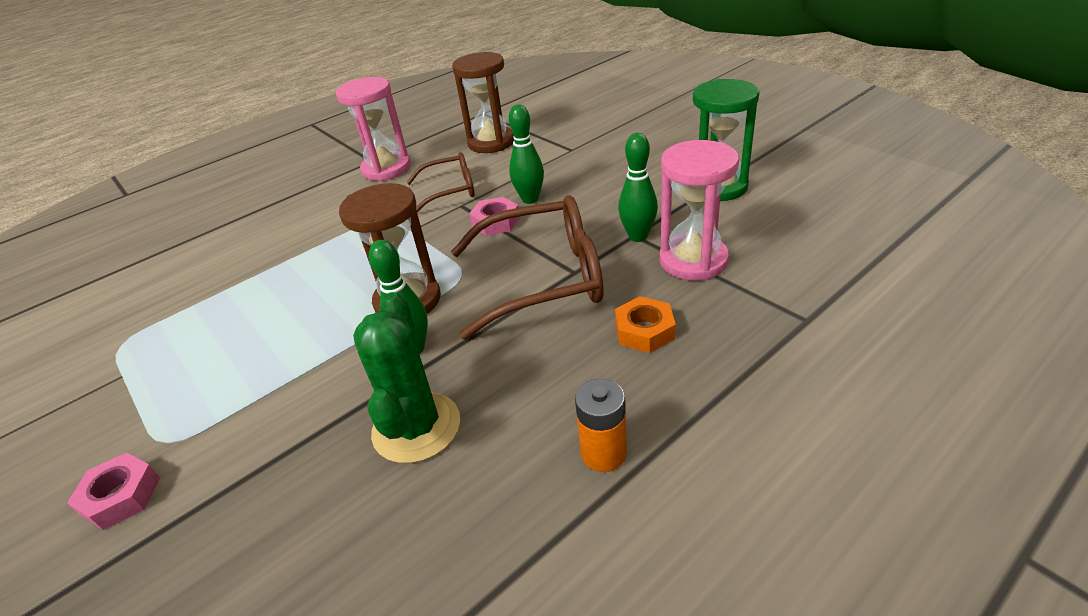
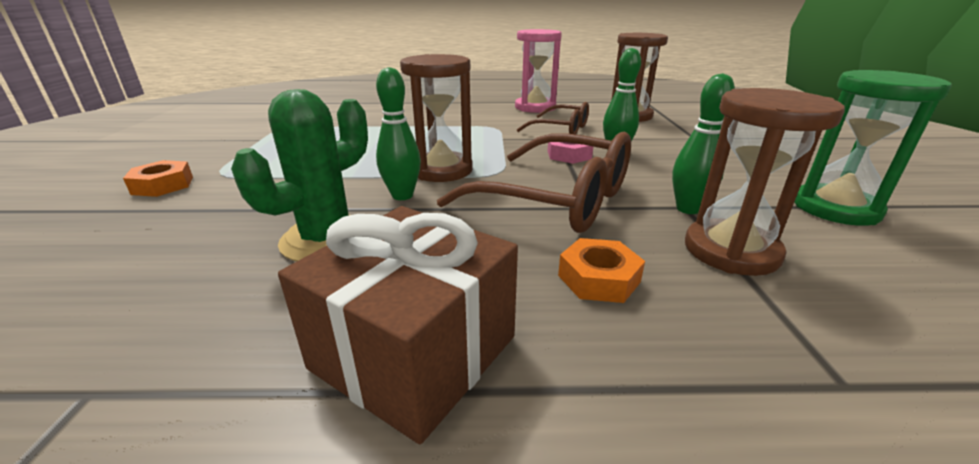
camera: 35 degrees right, 10 degrees down
(121, 496) = (163, 185): pink nut -> orange nut
(603, 453) = (414, 352): orange battery -> brown gift
(693, 260) = (731, 251): pink hourglass -> brown hourglass

